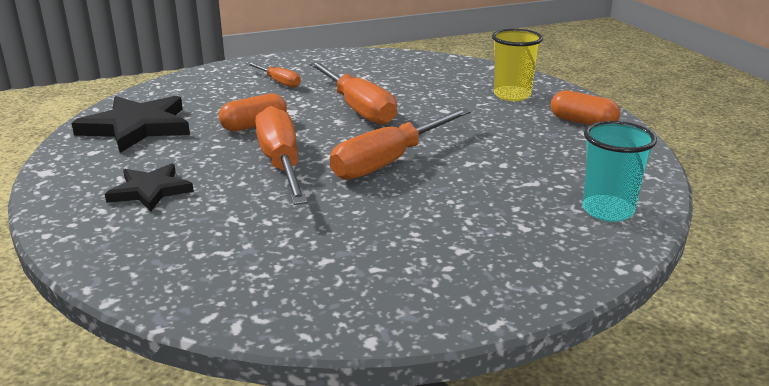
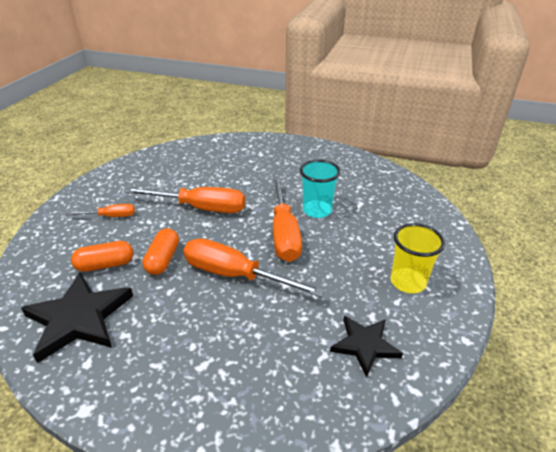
camera: 50 degrees left, 10 degrees up
(150, 191) = (198, 356): black star -> black star (365, 345)
(512, 95) = (259, 154): yellow cup -> yellow cup (408, 282)
(583, 122) = (316, 155): orange capsule -> orange capsule (105, 265)
(607, 210) = (408, 200): turquoise cup -> turquoise cup (317, 210)

